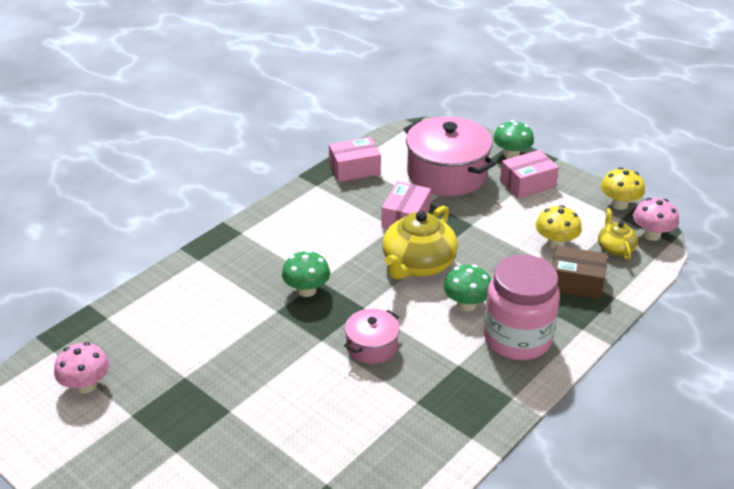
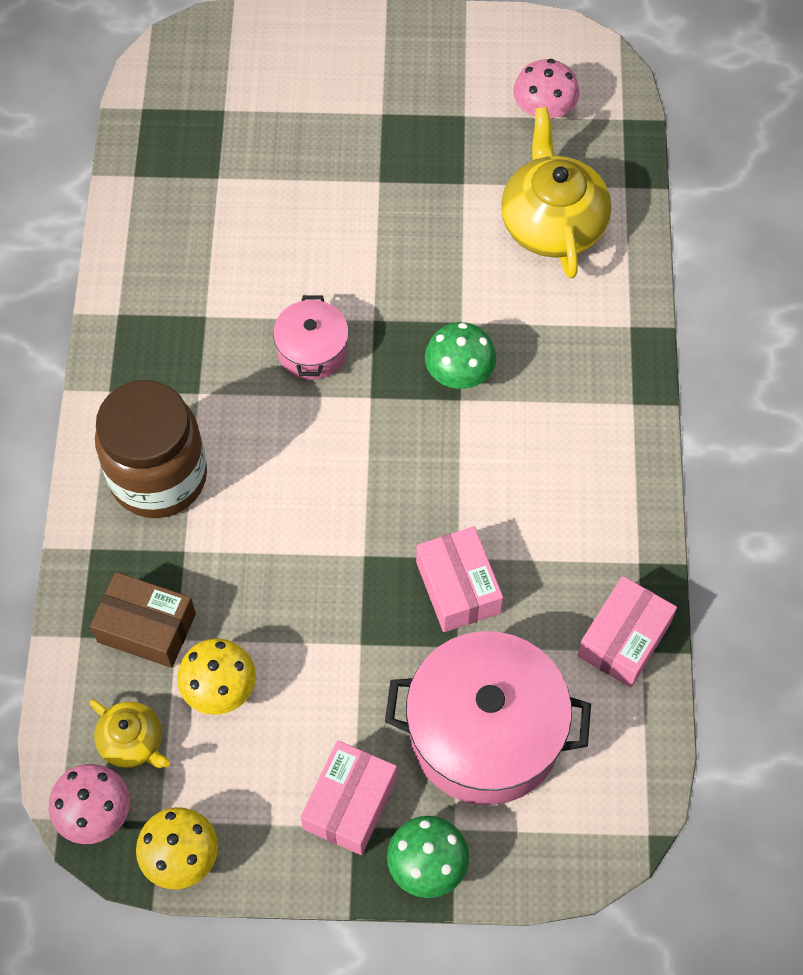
camera: 140 degrees right, 25 degrees up
(418, 264) = (368, 512): yellow teapot -> yellow teapot (552, 223)
(466, 304) = (256, 488): green mushroom -> none
(517, 339) = (158, 477): pink jar -> brown jar
(576, 282) = (146, 628): brown box -> brown box turned 45 degrees clockwise

